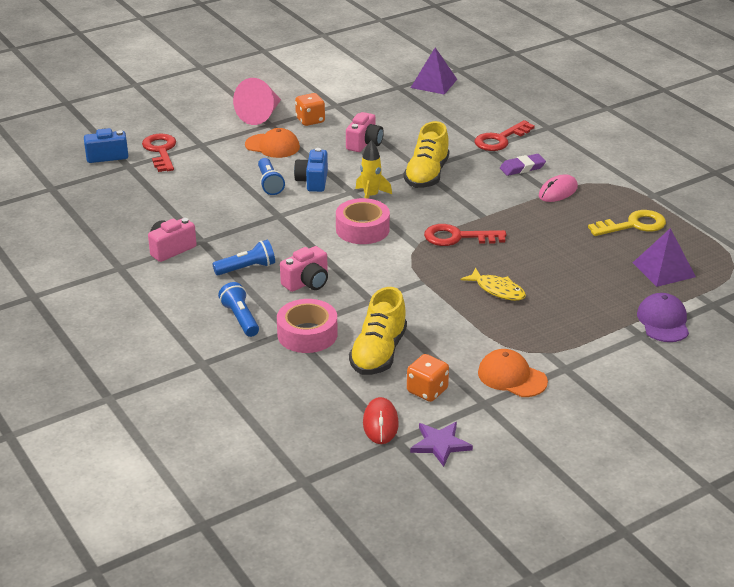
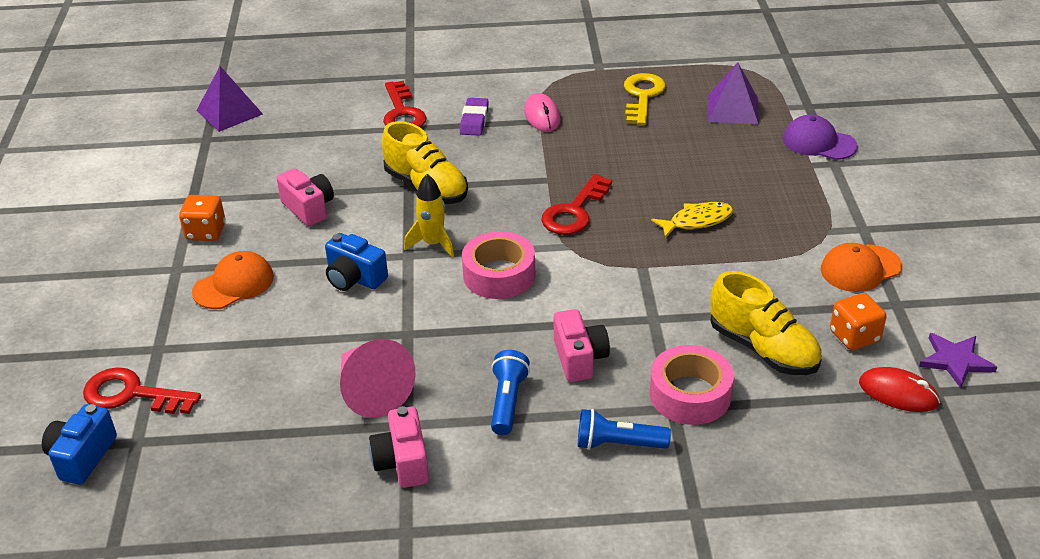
camera: 60 degrees left, 5 degrees up
(261, 115) = (143, 269): pink cone -> pink cone (371, 391)
(269, 184) = (324, 317): blue flashlight -> none

